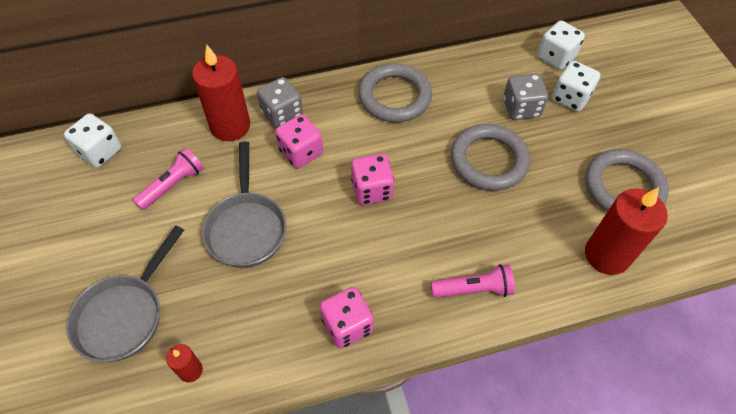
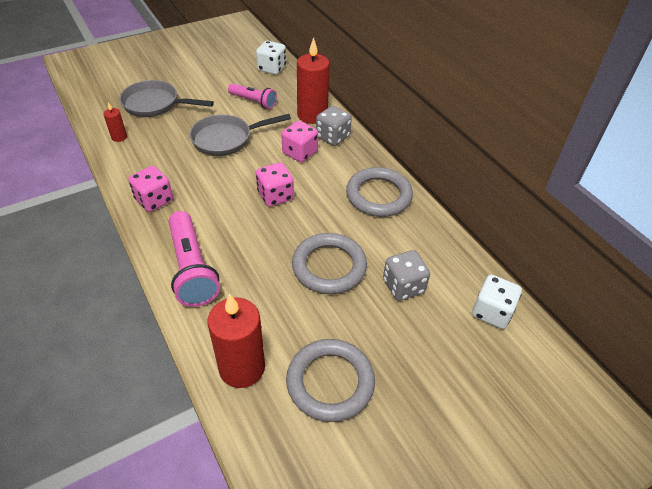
camera: 75 degrees right, 10 degrees down
(473, 289) = (192, 269): pink flashlight -> pink flashlight, size x1.62
(570, 98) = (437, 328): white dice -> none

